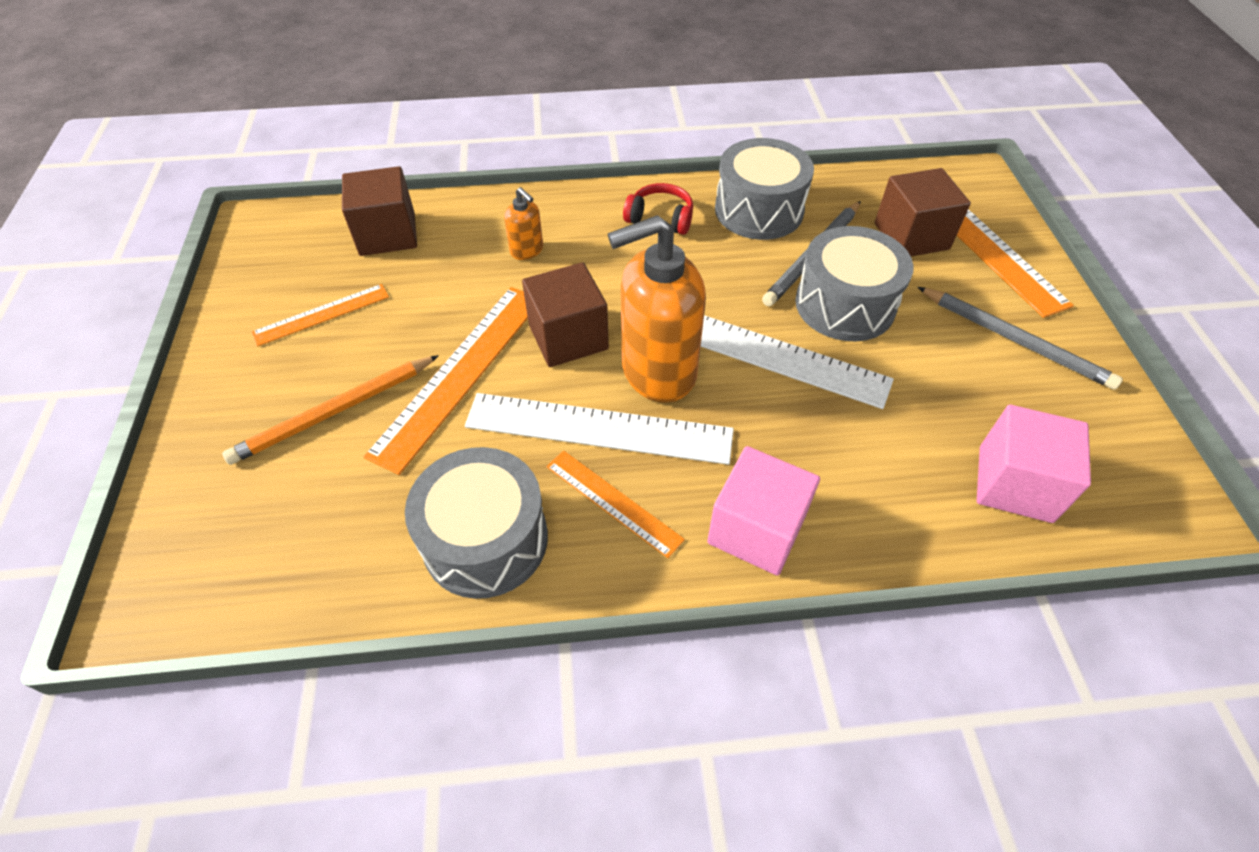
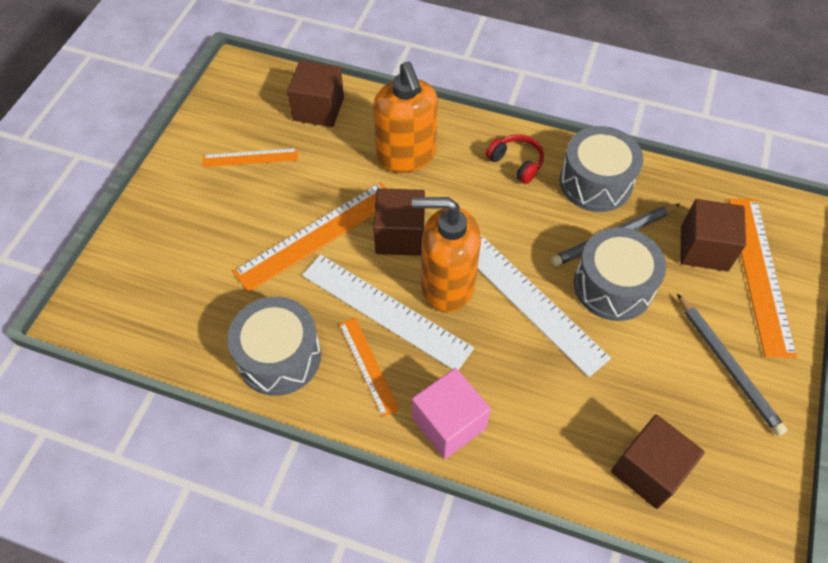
camera: 25 degrees right, 5 degrees up
(335, 412) = (229, 233): orange pencil -> none
(527, 250) = (406, 156): orange soap dispenser -> orange soap dispenser, size x2.20
(1015, 484) = (648, 470): pink cube -> brown cube

